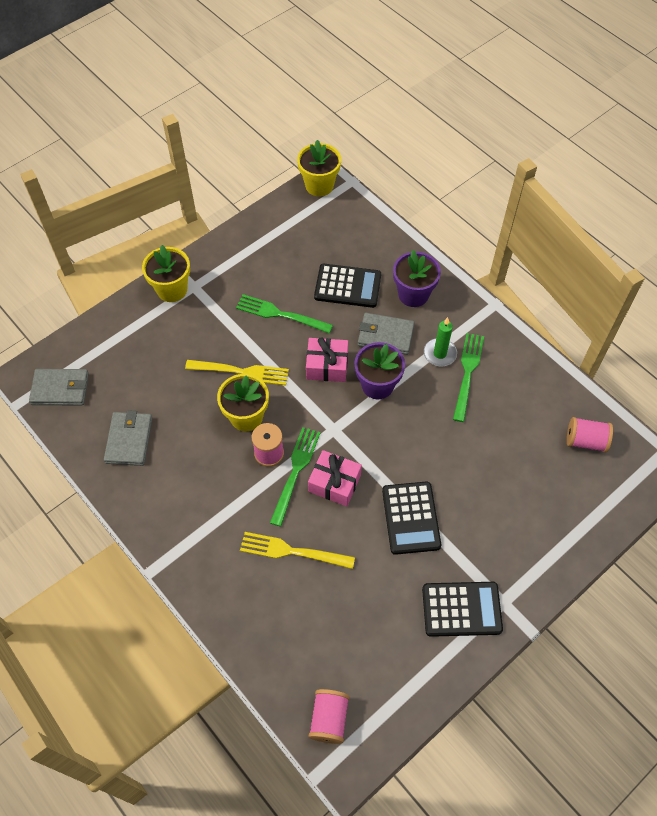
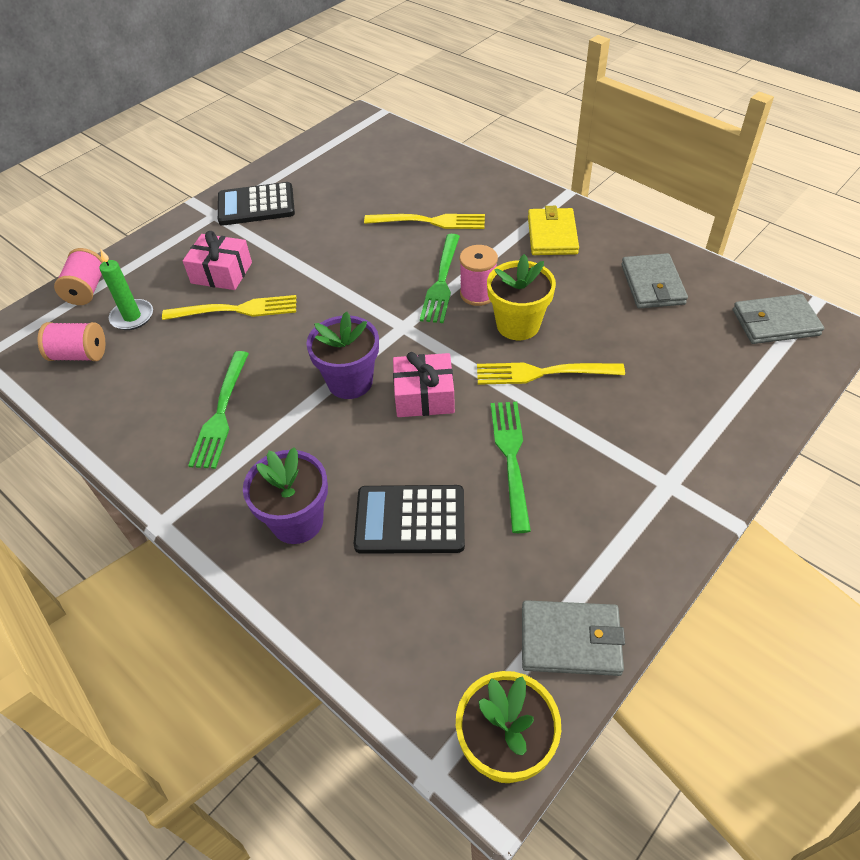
camera: 175 degrees right, 10 degrees down
(172, 289) = (701, 474): yellow flower pot -> none
(187, 512) = (552, 235): none -> yellow wallet
(280, 314) = (511, 458): green fork -> green fork turned 105 degrees counterclockwise
(329, 719) = (376, 136): pink spool -> pink spool (87, 290)
(334, 483) = (394, 277): pink gift -> pink gift (221, 273)
(385, 335) = (342, 449): grey wallet -> grey wallet (570, 640)
(411, 518) = (305, 260): black calculator -> none
(440, 354) = (259, 434): green candle -> green candle (132, 317)
(467, 468) = (236, 310): none -> yellow fork

